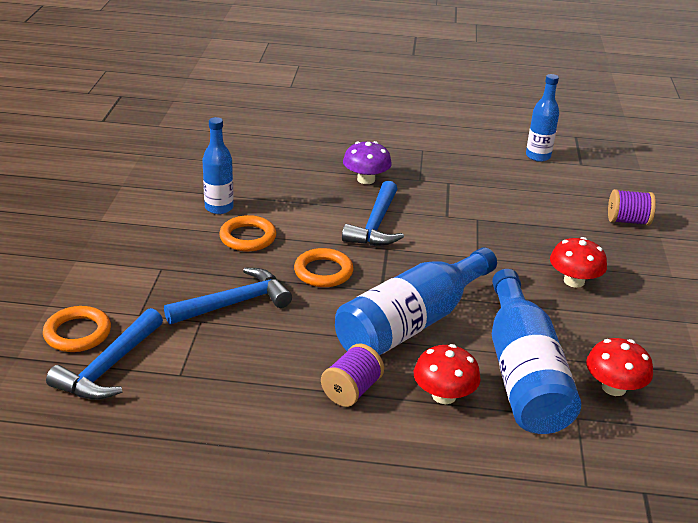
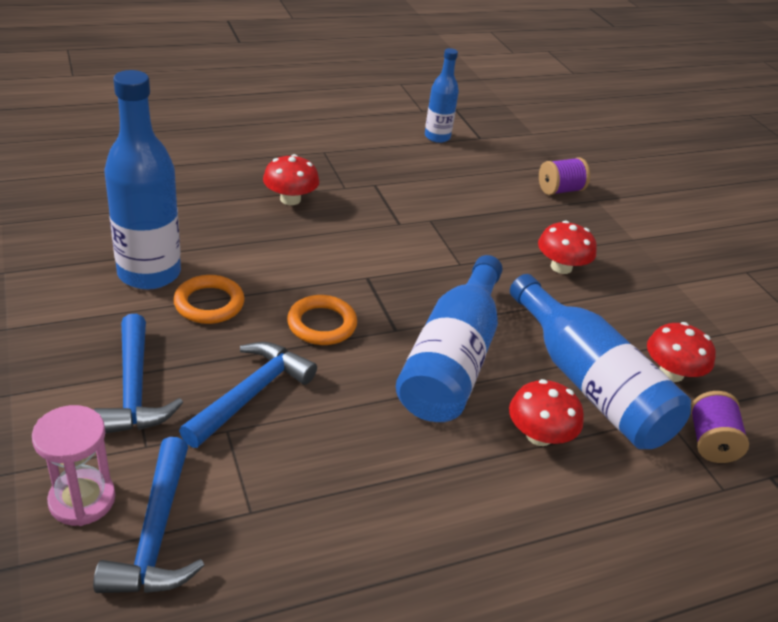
camera: 30 degrees left, 5 degrees up
(77, 333) = (82, 500): orange ring -> pink hourglass
(219, 208) = (149, 273): blue bottle -> blue bottle, size x1.74
(351, 390) = (449, 463): purple spool -> purple spool (710, 442)
(366, 179) = (290, 199): purple mushroom -> red mushroom
(375, 225) = (337, 252): blue hammer -> blue hammer (134, 390)

